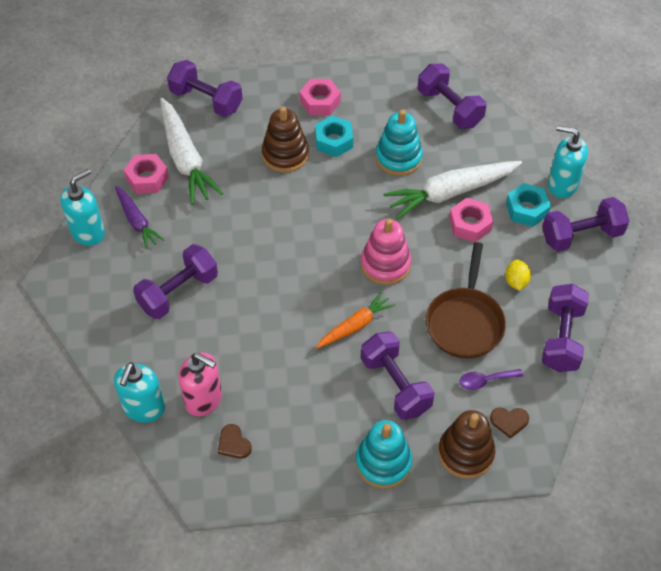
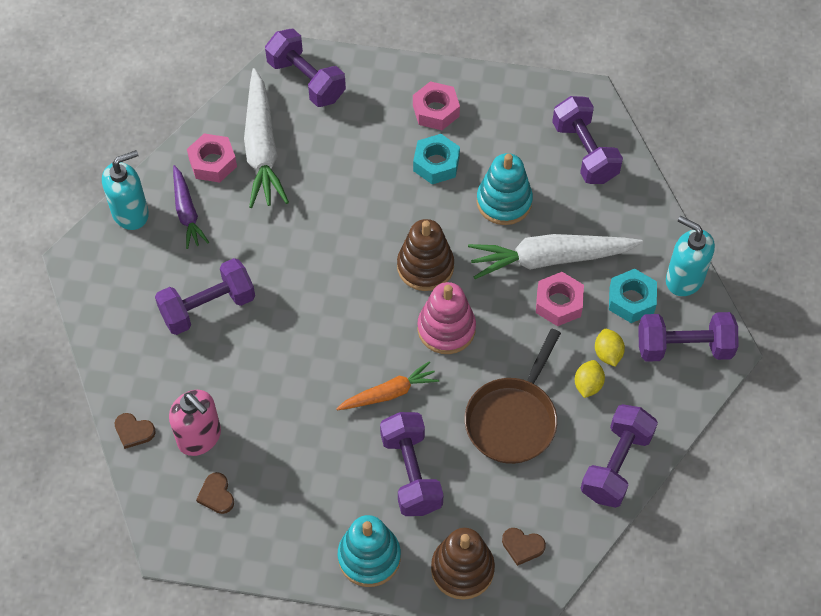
camera: 15 degrees right, 5 degrees up
(144, 408) = (134, 431): turquoise soap dispenser -> brown heart
(285, 155) = (375, 168): brown stacking toy -> brown stacking toy (425, 267)
(485, 380) = (512, 493): purple spoon -> none
(523, 254) = (608, 353): none -> yellow lemon

